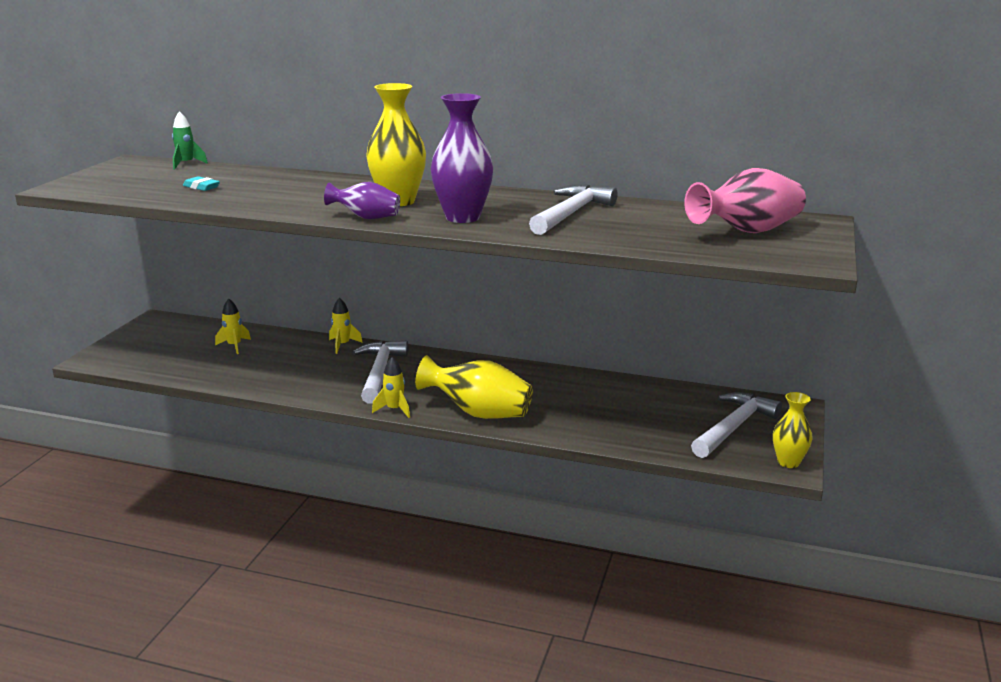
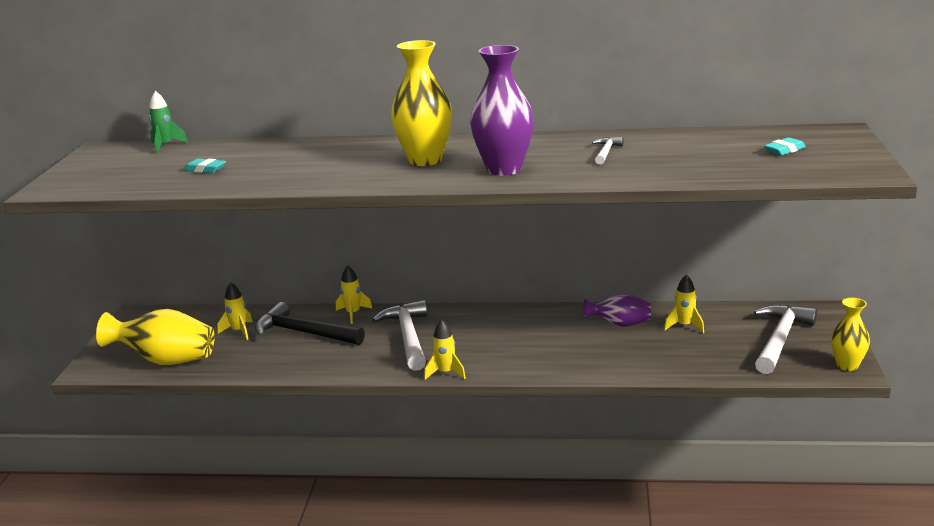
camera: 10 degrees left, 0 degrees up
(289, 355) = (303, 333): none -> black hammer
(366, 218) = (407, 181): purple vase -> purple vase (619, 324)
(479, 413) = (531, 363): yellow vase -> yellow vase (165, 360)
(571, 214) = (606, 152): white hammer -> white hammer, size x0.49
(645, 400) = (684, 326): none -> yellow rocket
(747, 232) = (784, 150): pink vase -> turquoise eraser

